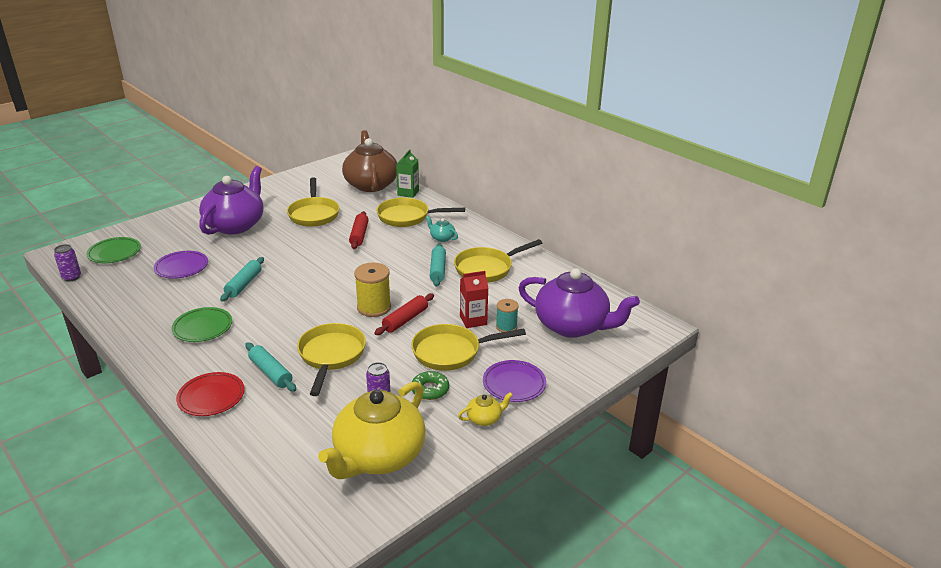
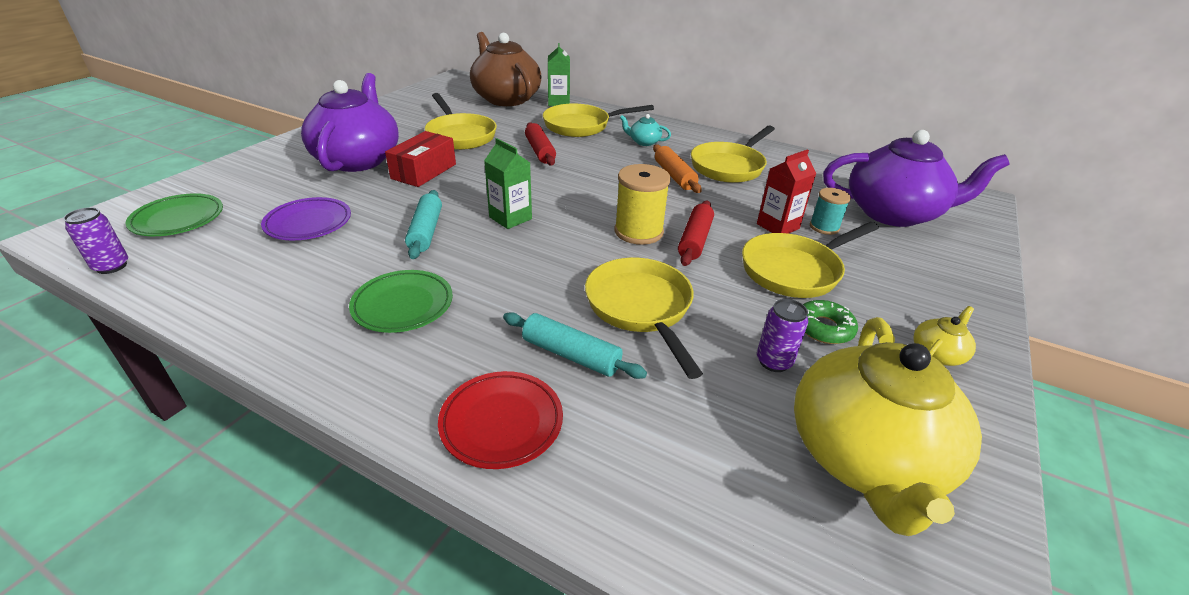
camera: 20 degrees left, 5 degrees up
(270, 240) = (424, 171): none -> red box
(300, 284) = (510, 218): none -> green carton
(438, 270) = (674, 176): turquoise rolling pin -> orange rolling pin
(514, 384) = (915, 296): purple plate -> none

